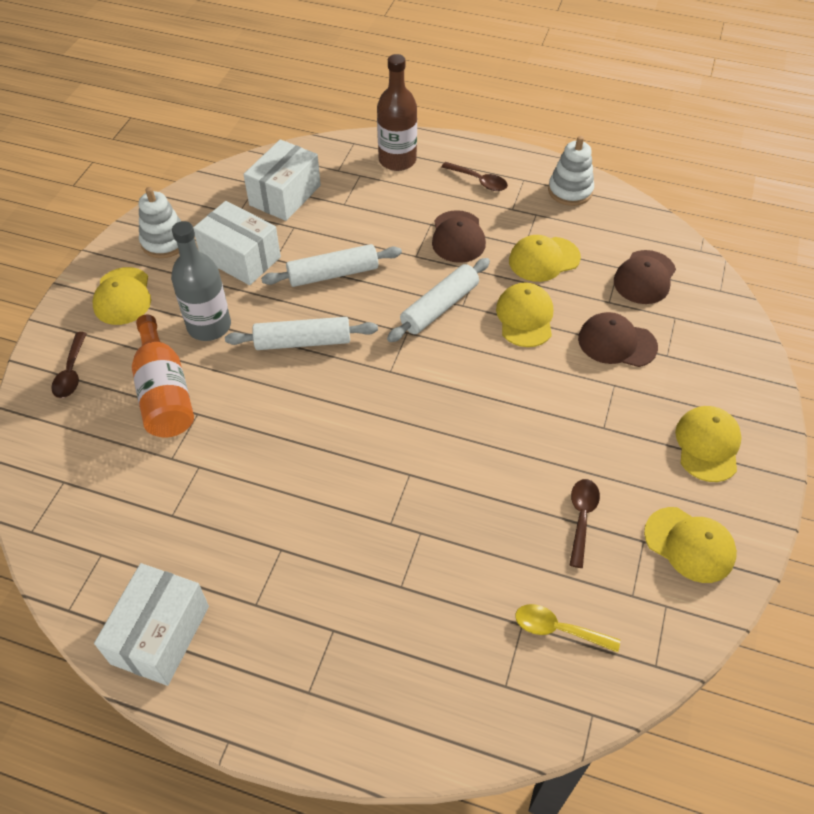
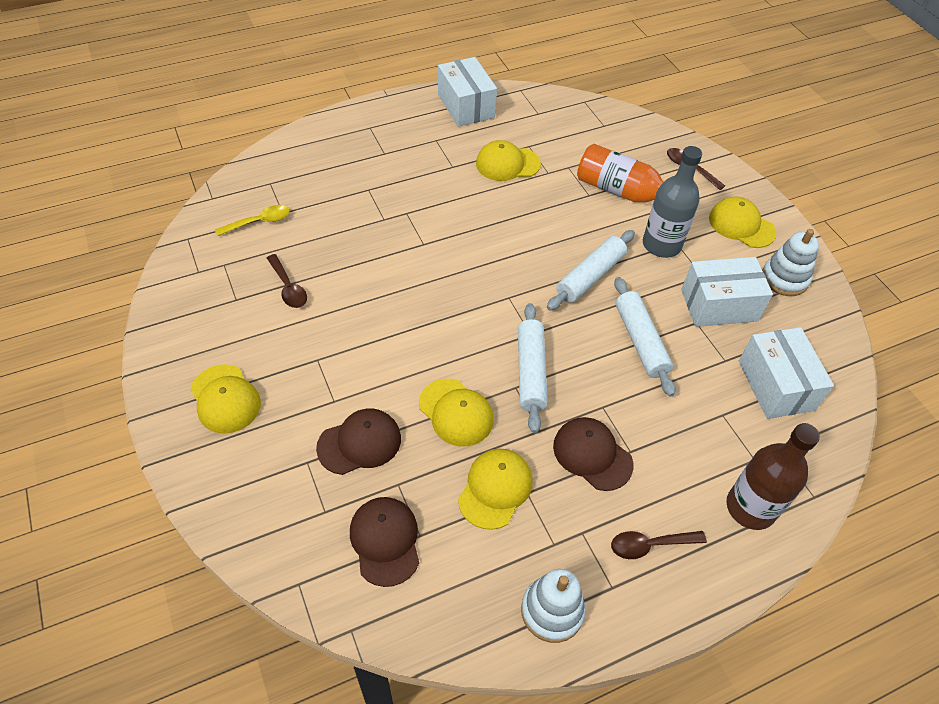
camera: 135 degrees right, 0 degrees up
(333, 274) = (640, 341): white rolling pin -> white rolling pin turned 45 degrees counterclockwise
(689, 544) = (201, 316): yellow cap -> yellow cap (507, 164)

